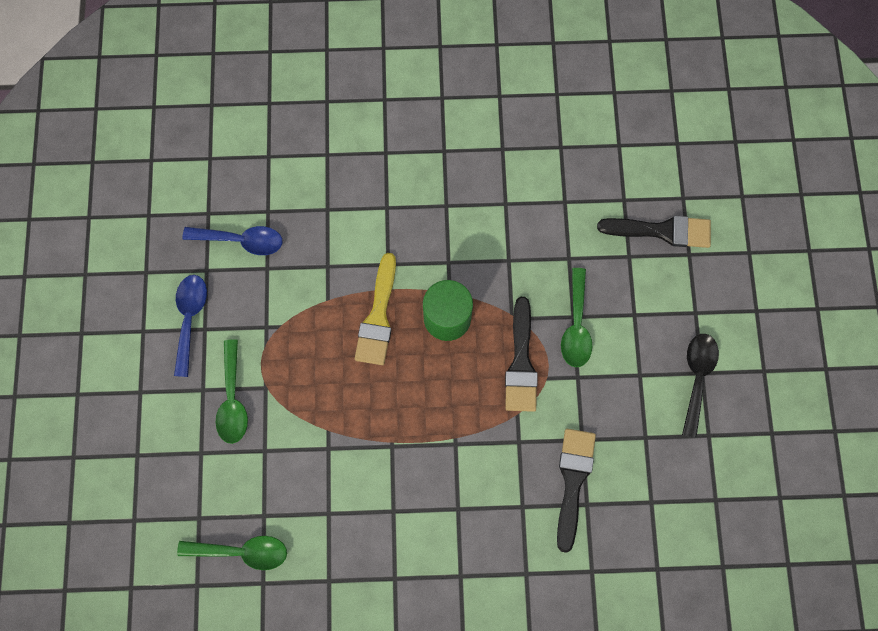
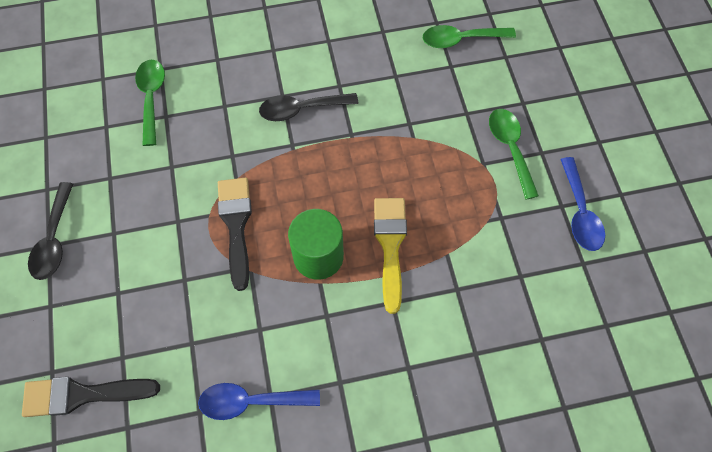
camera: 170 degrees right, 10 degrees down
(241, 240) = (558, 300): blue spoon -> blue spoon (251, 401)
(439, 486) = (301, 109): none -> black spoon
(573, 481) = (179, 132): black brush -> none
(576, 326) = (181, 270): green spoon -> green spoon (151, 98)

